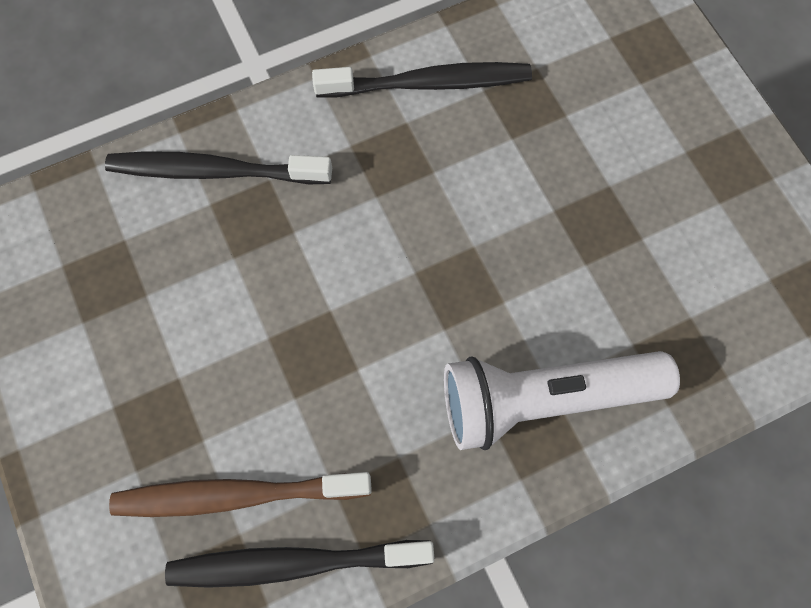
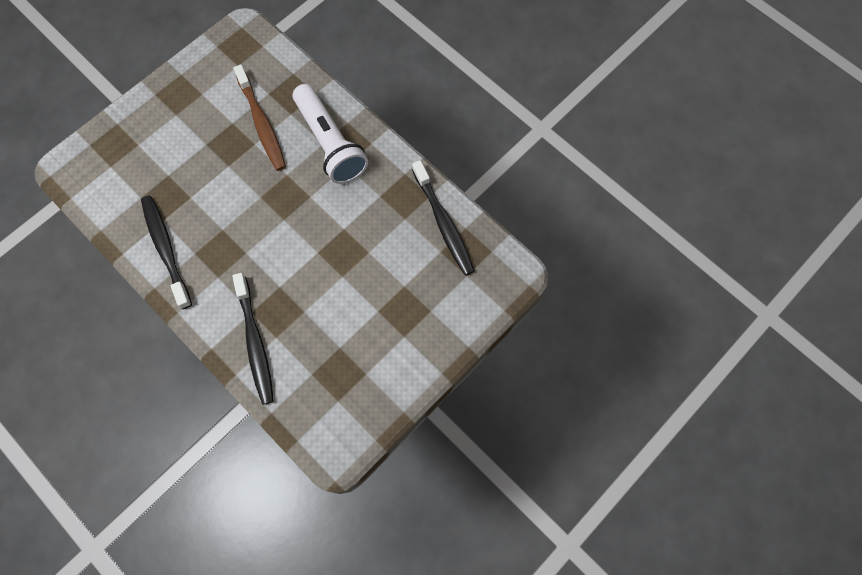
camera: 110 degrees left, 0 degrees up
(236, 495) = (424, 260): brown toothbrush -> brown toothbrush (262, 124)

